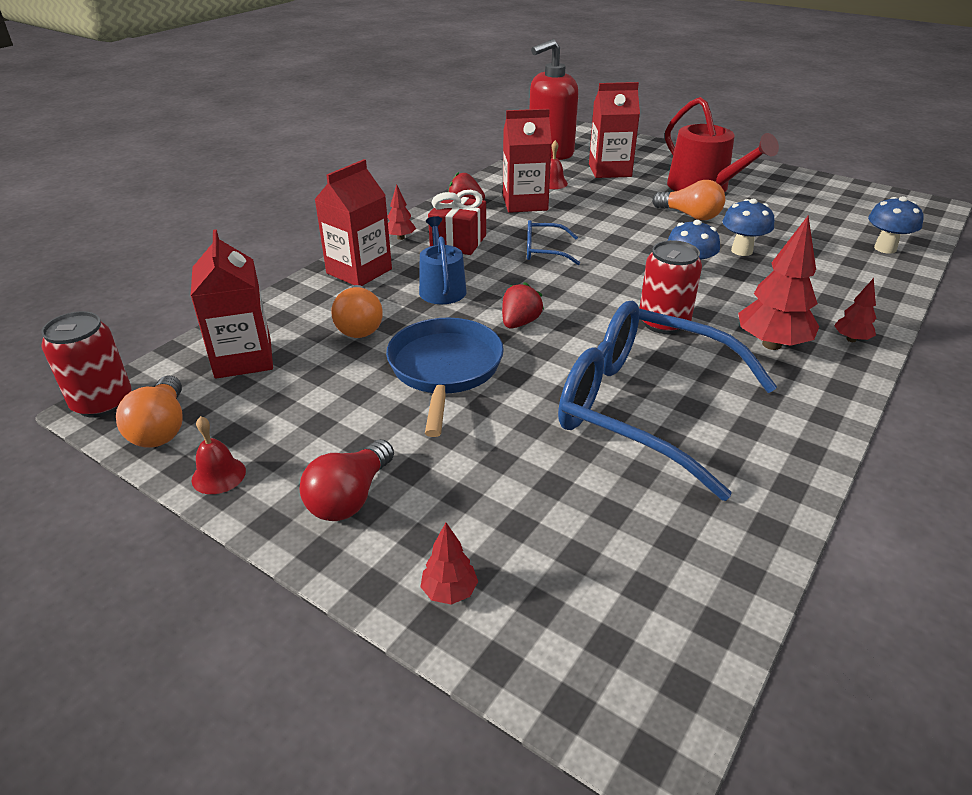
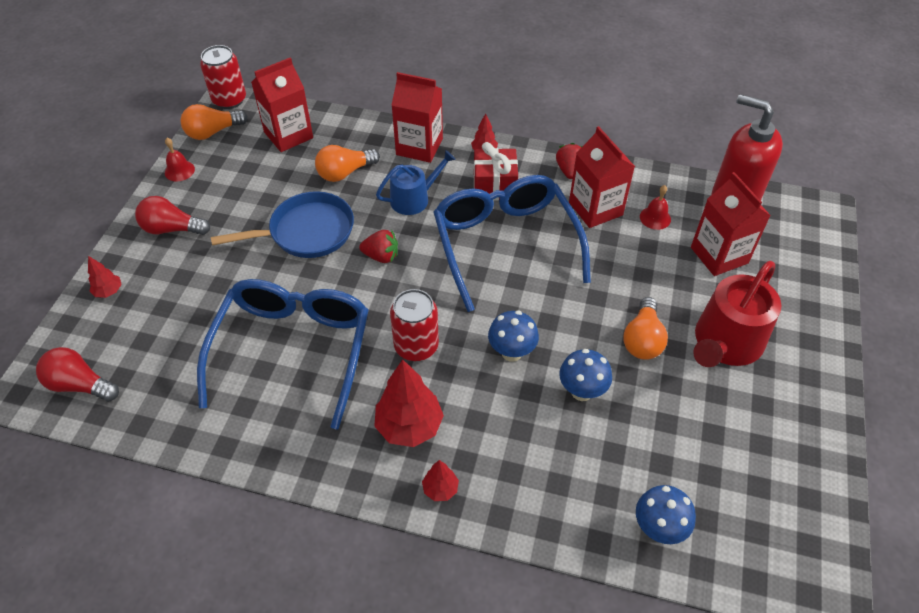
camera: 70 degrees right, 15 degrees up
(544, 251) = (505, 244): blue glasses -> blue glasses, size x2.34
(649, 648) = (80, 385): none -> red light bulb

